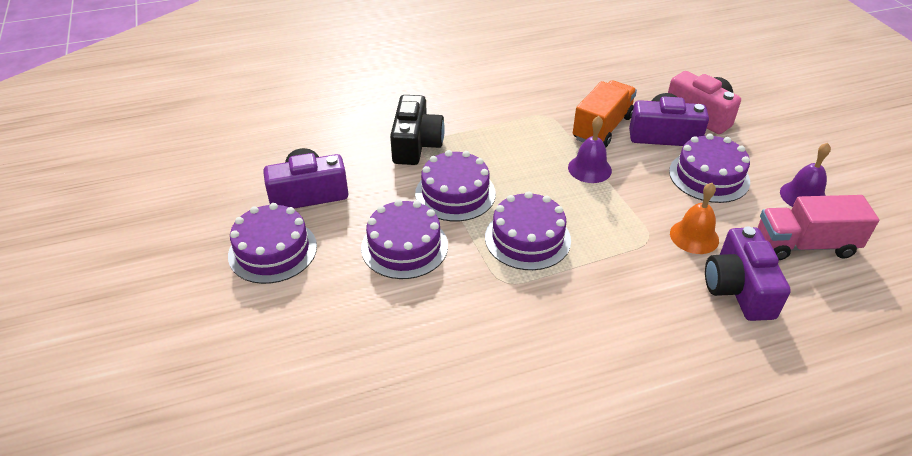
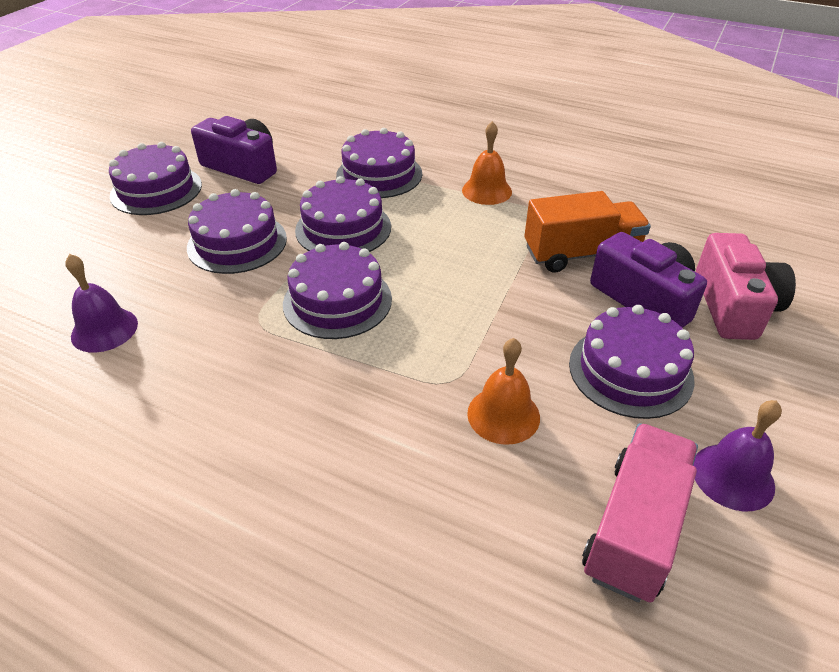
camera: 45 degrees right, 0 degrees up
(416, 144) = (379, 174): black camera -> purple cake
(497, 118) = (487, 191): none -> orange bell
(589, 169) = (501, 281): purple bell -> purple bell (104, 329)
(738, 288) = (462, 503): purple camera -> none
(805, 245) = (634, 528): pink truck -> pink truck turned 75 degrees clockwise

